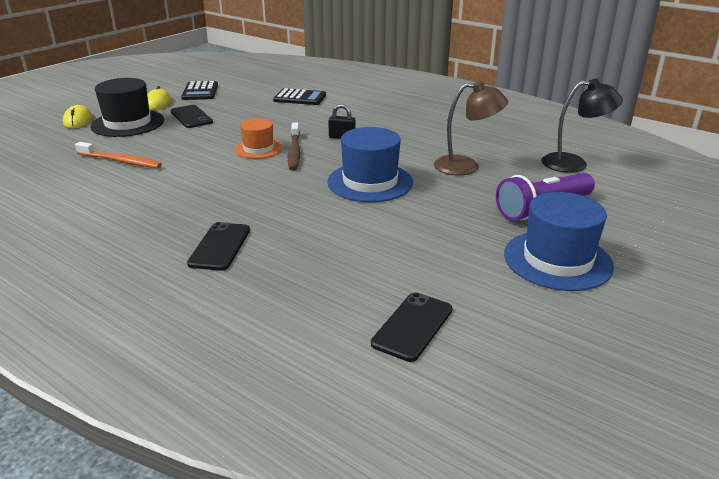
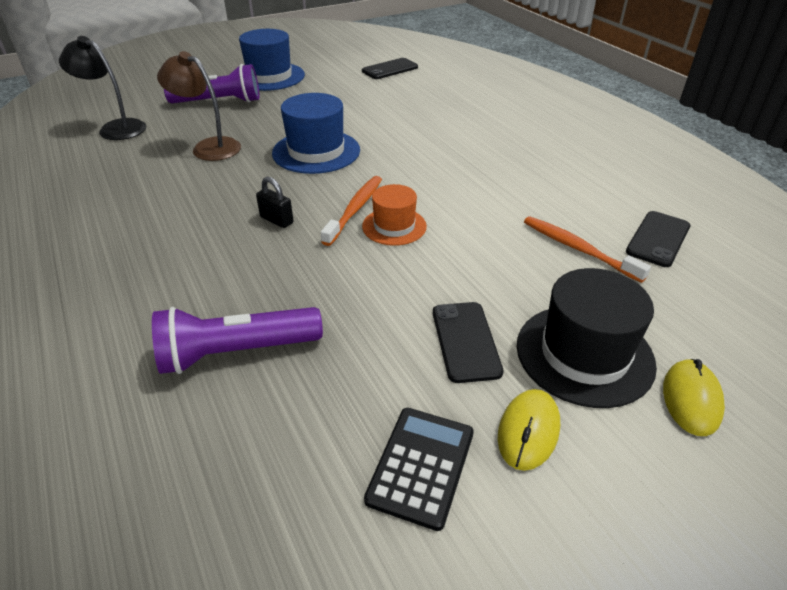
camera: 155 degrees left, 10 degrees up
(220, 246) = (480, 126): black phone -> black phone (658, 239)
(294, 152) = (355, 209): brown toothbrush -> orange toothbrush
(300, 98) = (236, 352): black calculator -> purple flashlight

